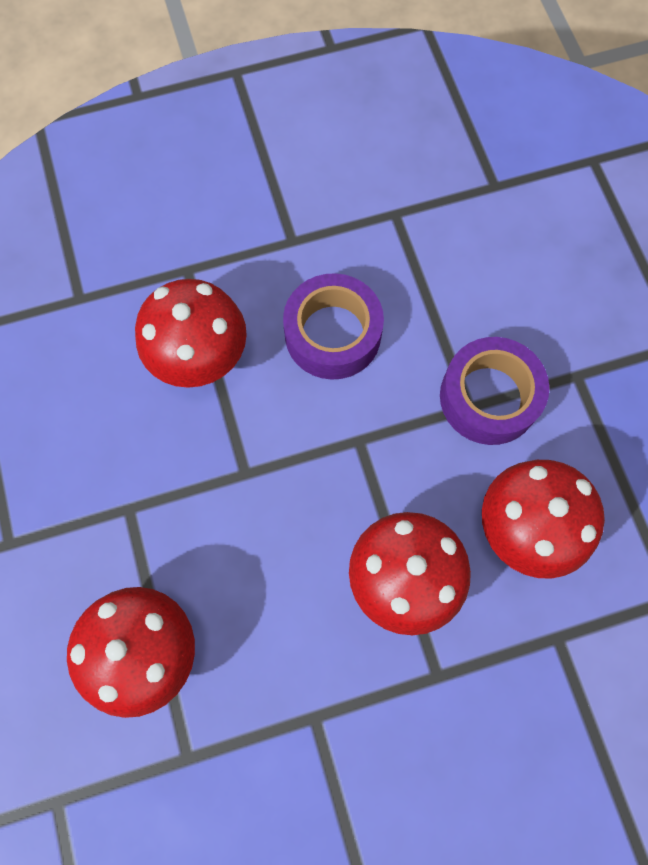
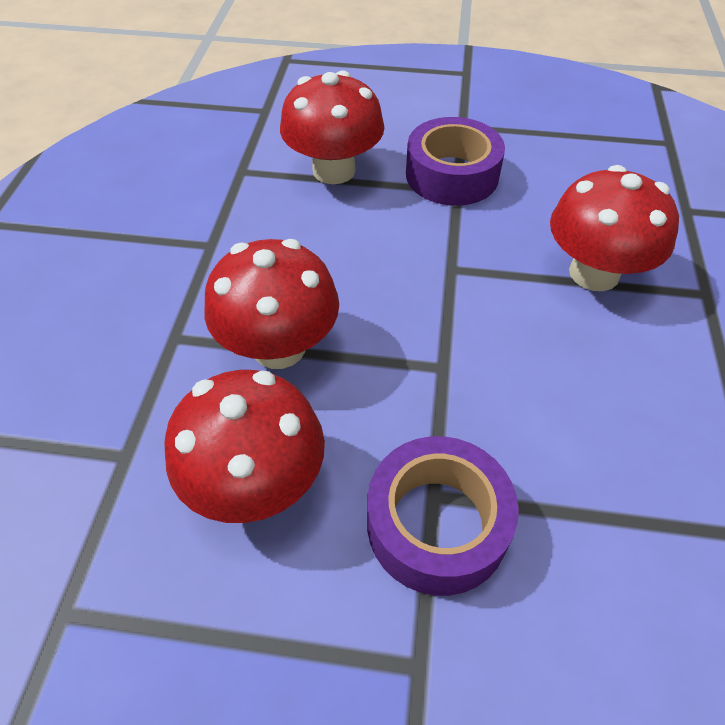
camera: 115 degrees right, 20 degrees down
(333, 334) = (586, 391): purple tape -> purple tape (452, 175)

